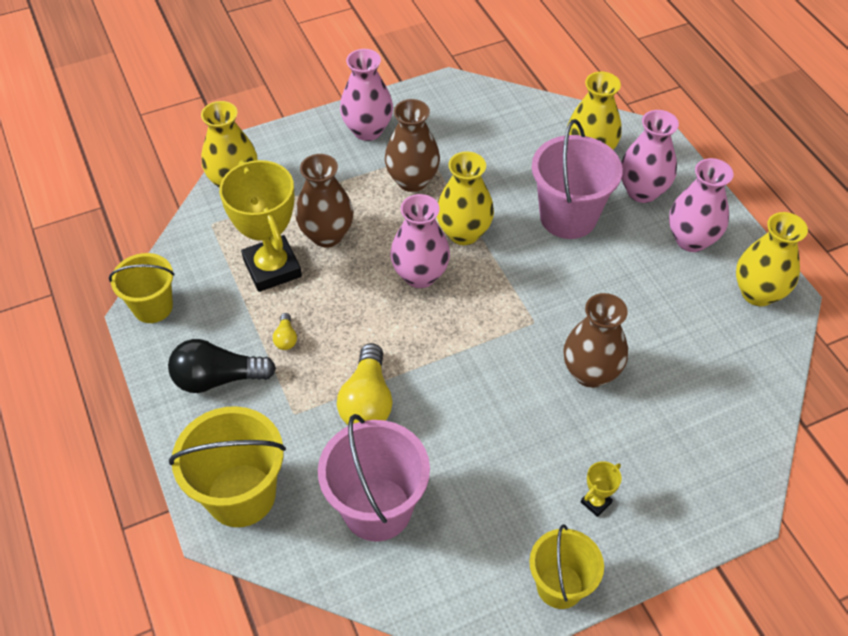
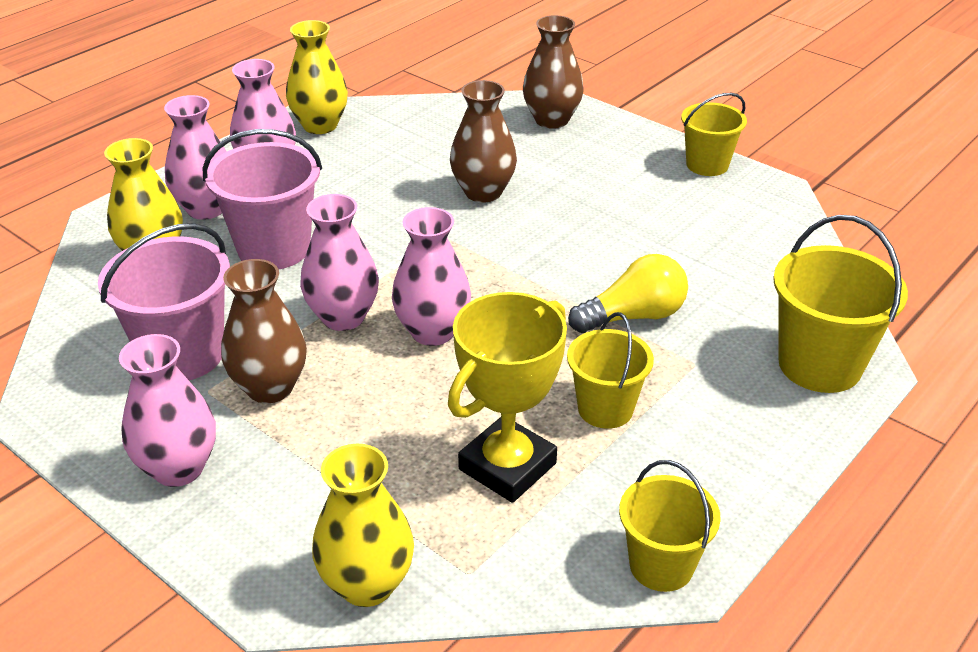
camera: 115 degrees left, 15 degrees down
(217, 378) = (709, 445): black light bulb -> none
(286, 338) = (605, 409): yellow light bulb -> yellow bucket
(327, 235) = (416, 434): brown vase -> brown vase (551, 120)
(377, 509) = (740, 273): pink bucket -> pink bucket (183, 355)
(463, 233) = (343, 317): yellow vase -> pink vase
(596, 502) = (617, 163): yellow trophy -> none

